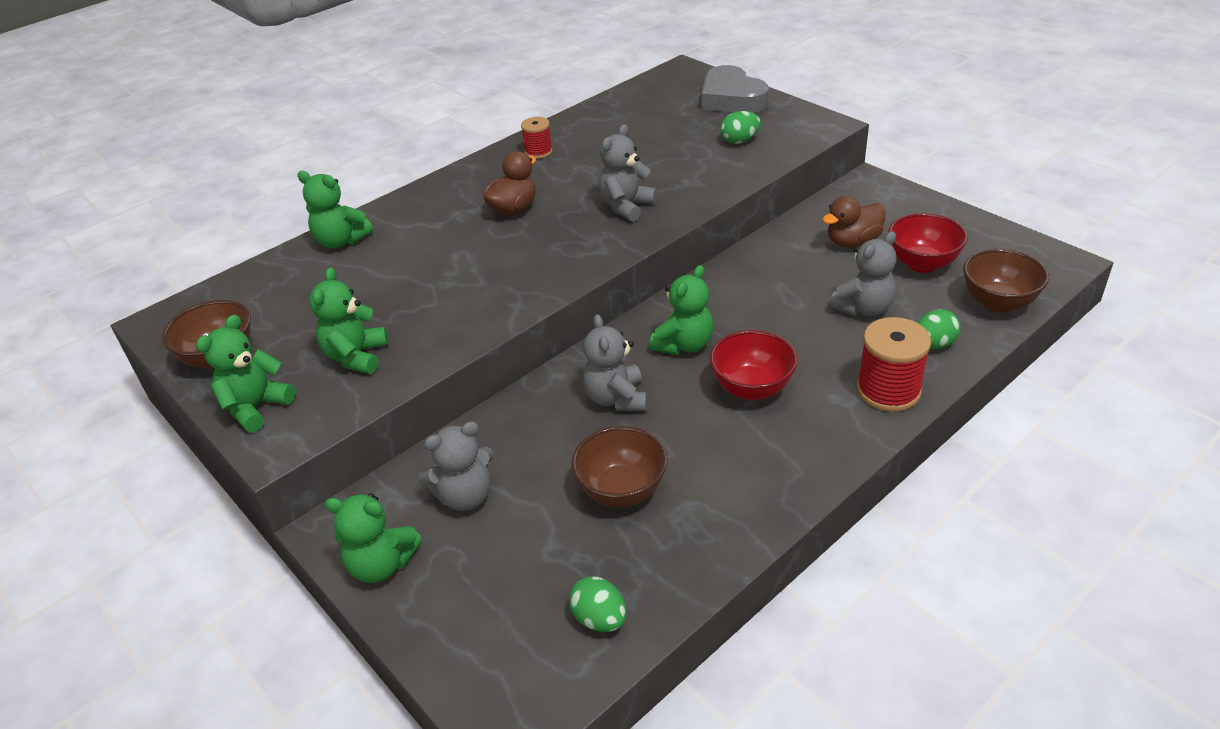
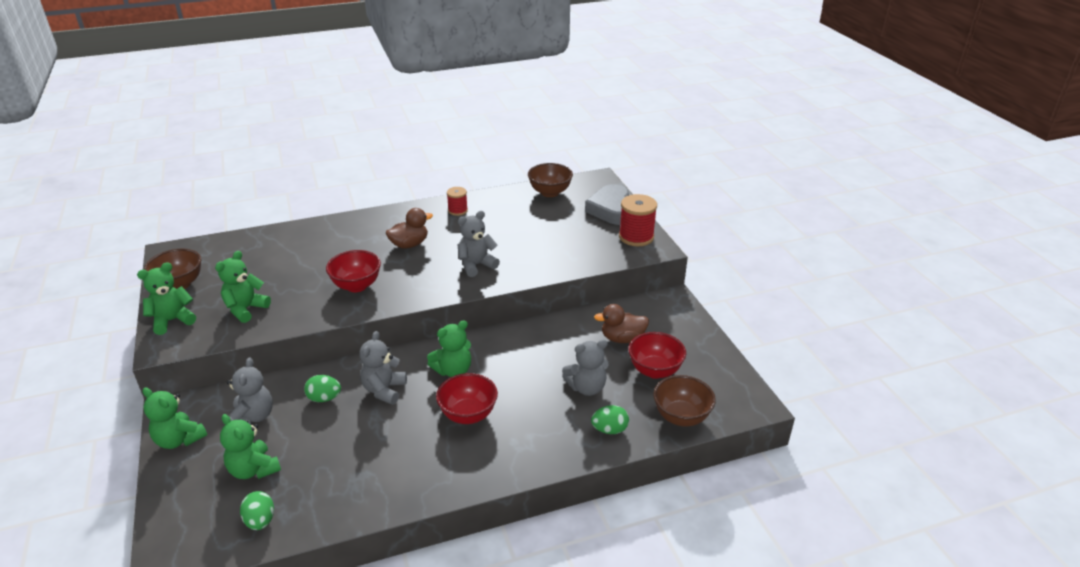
camera: 20 degrees right, 5 degrees down
(341, 241) = (298, 233): green teddy bear -> green teddy bear (254, 469)
(465, 496) = (253, 417): grey teddy bear -> grey teddy bear turned 90 degrees counterclockwise
(489, 278) = (356, 286): none -> red bowl
(622, 491) = (337, 449): brown bowl -> brown bowl (550, 192)
(739, 141) = (588, 242): green egg -> green egg (324, 398)
(888, 391) = (551, 449): red spool -> red spool (636, 237)

